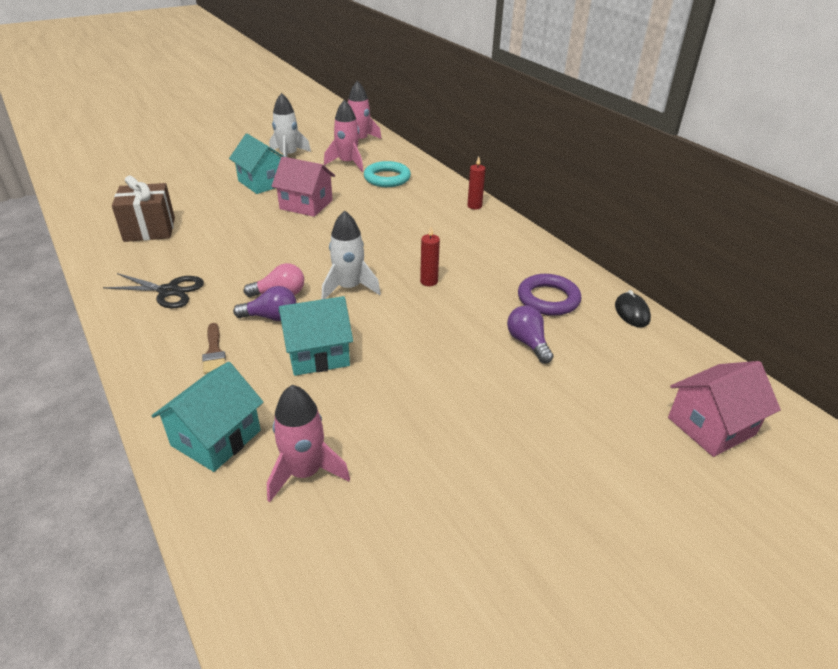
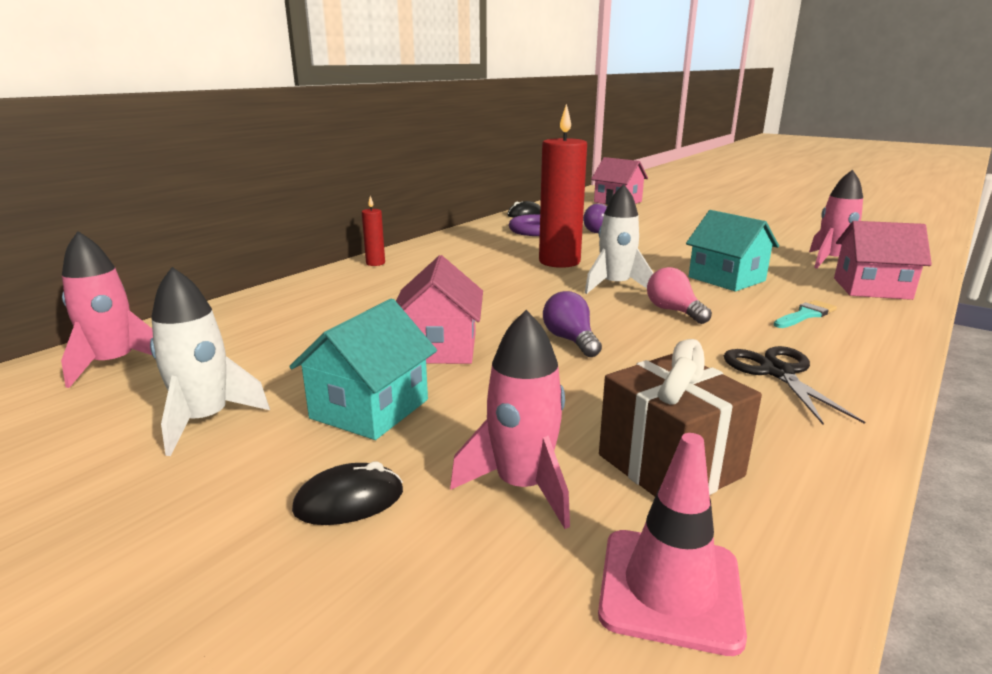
camera: 110 degrees left, 15 degrees down
(107, 209) = (670, 589): none -> pink traffic cone
(208, 174) = (349, 501): none -> black mouse
(214, 352) = (805, 315): brown brush -> turquoise brush
(216, 438) = (871, 288): turquoise house -> pink house
(271, 317) = (715, 306): purple light bulb -> purple light bulb (570, 340)
(347, 163) = (245, 352): pink rocket -> pink rocket (522, 486)
(387, 178) = (307, 314): turquoise ring -> none
(429, 281) = (559, 262): red candle -> red candle, size x2.21

